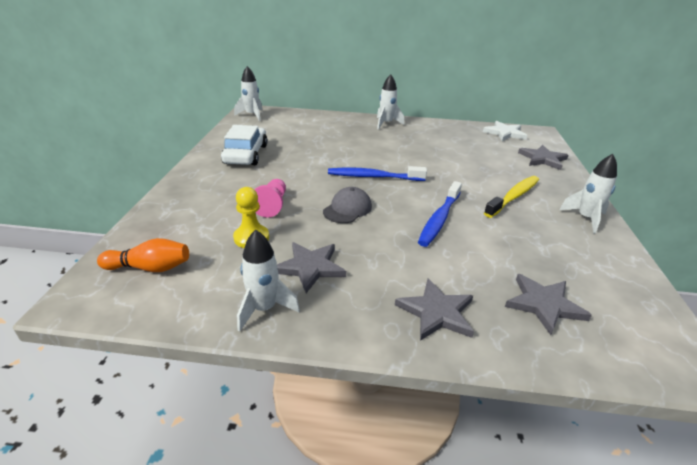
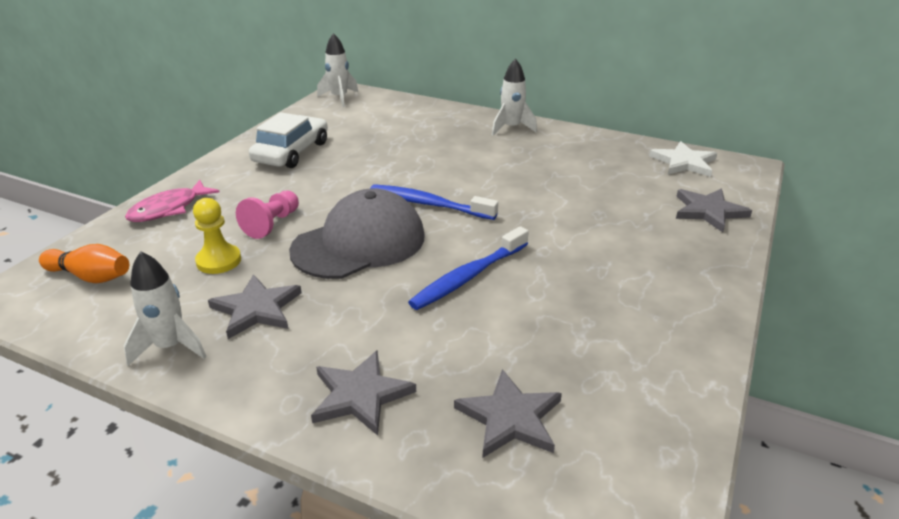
camera: 20 degrees right, 0 degrees up
(178, 206) = (169, 209): none -> pink fish
(347, 209) = (359, 243): grey cap -> grey cap, size x1.87
(513, 197) = (605, 262): yellow toothbrush -> none
(585, 218) = (690, 312): white rocket -> none

